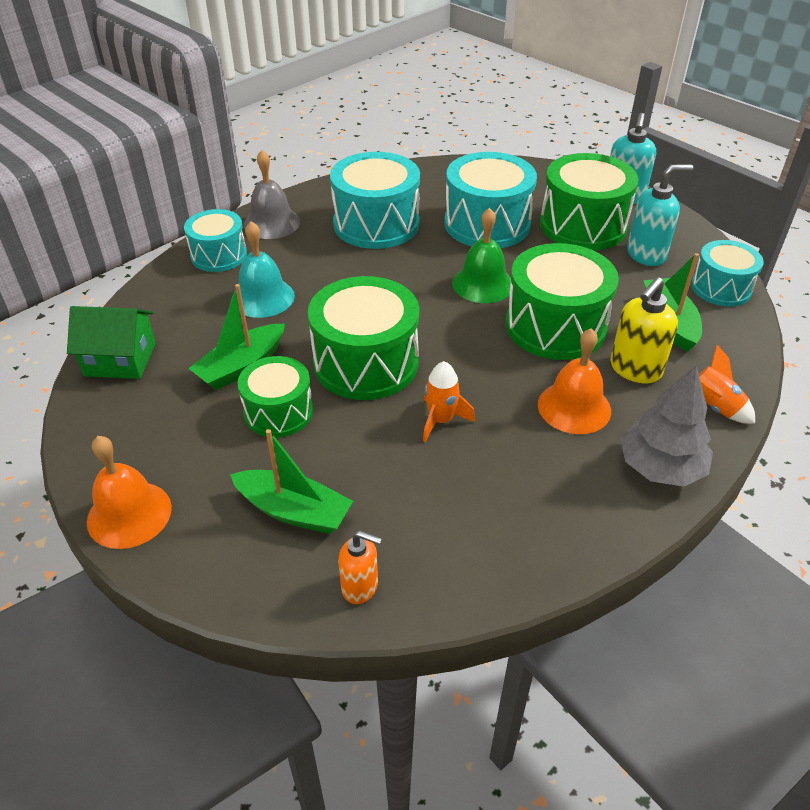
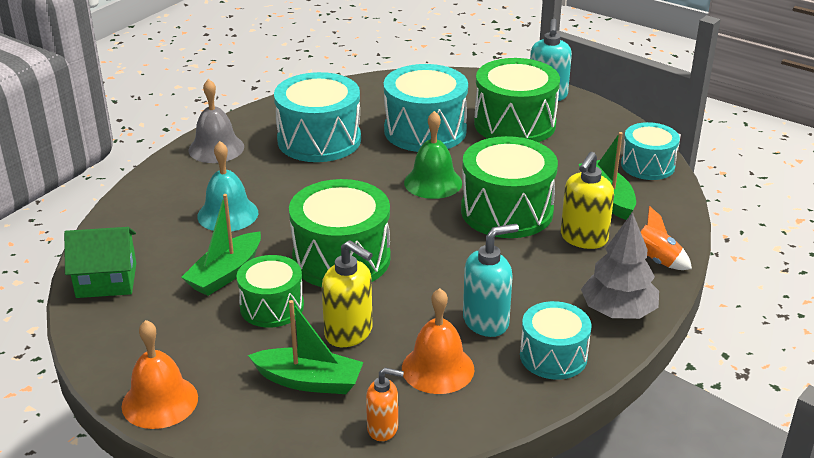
camera: 10 degrees left, 10 degrees down
(219, 255) = (173, 181): turquoise drum -> turquoise drum (553, 356)
(352, 455) = (349, 333): none -> yellow soap dispenser
(441, 420) = (421, 297): orange rocket -> none
(574, 407) = (536, 274): orange bell -> orange bell (438, 368)
(646, 254) = (577, 143): turquoise soap dispenser -> turquoise soap dispenser (486, 322)

